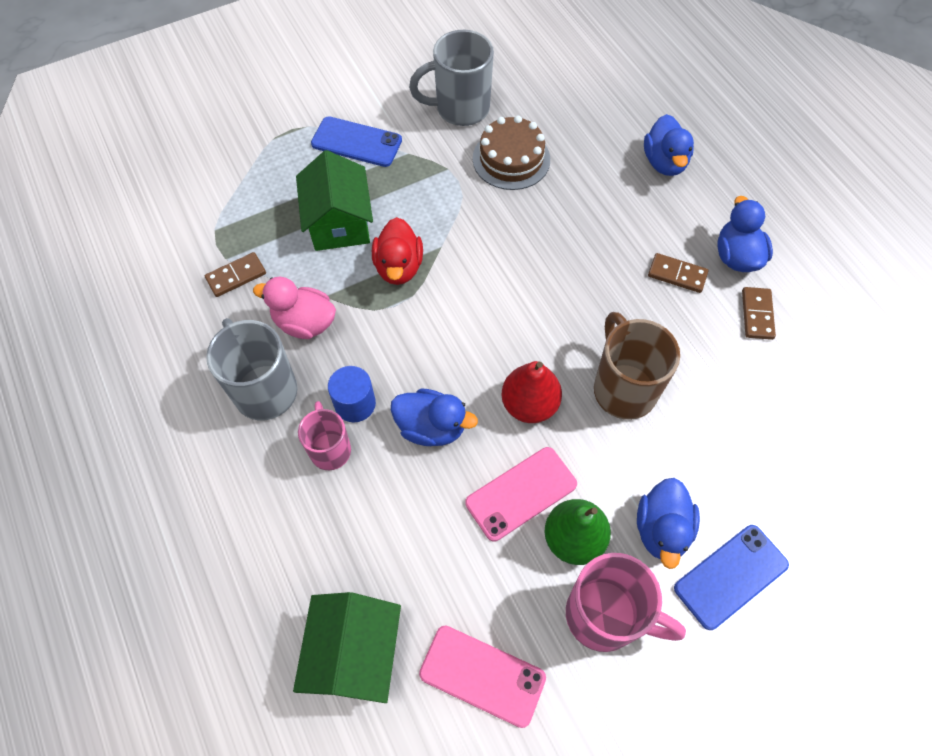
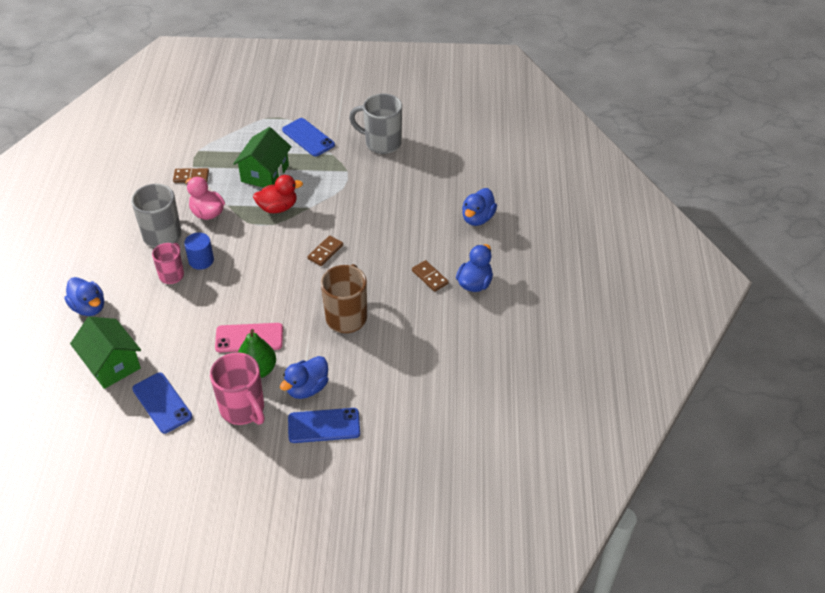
camera: 30 degrees right, 15 degrees down
(355, 653) = (111, 364): green house -> green house turned 75 degrees counterclockwise
(399, 267) = (278, 207): red duck -> red duck turned 135 degrees counterclockwise
(431, 427) = (230, 288): blue duck -> blue duck (89, 307)
(482, 675) = (162, 403): pink phone -> blue phone
(511, 159) = (387, 180): brown cake -> none
(529, 404) = (289, 301): red pear -> none
(757, 314) = (458, 317): brown domino -> brown domino (325, 252)

